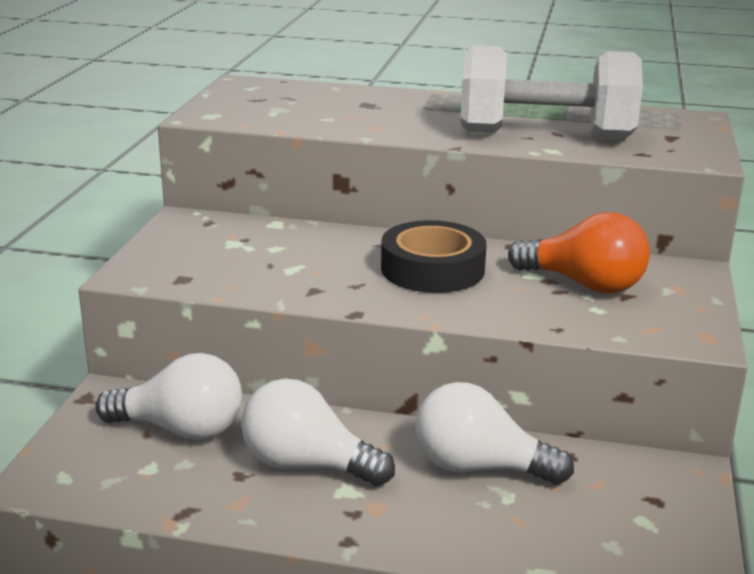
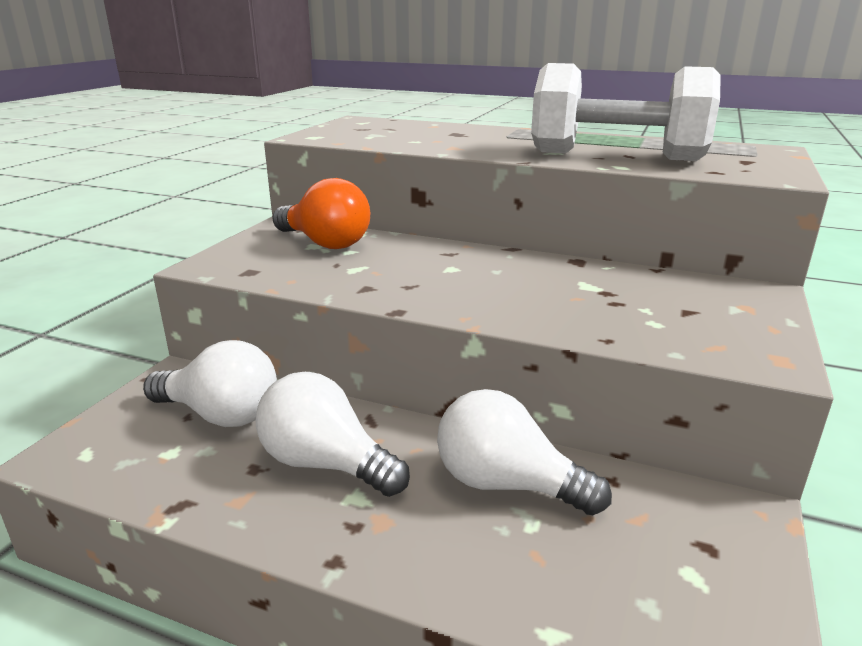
camera: 10 degrees right, 0 degrees up
(432, 269) = (489, 276): black tape -> none
(584, 284) = (643, 298): orange light bulb -> orange light bulb (325, 243)

